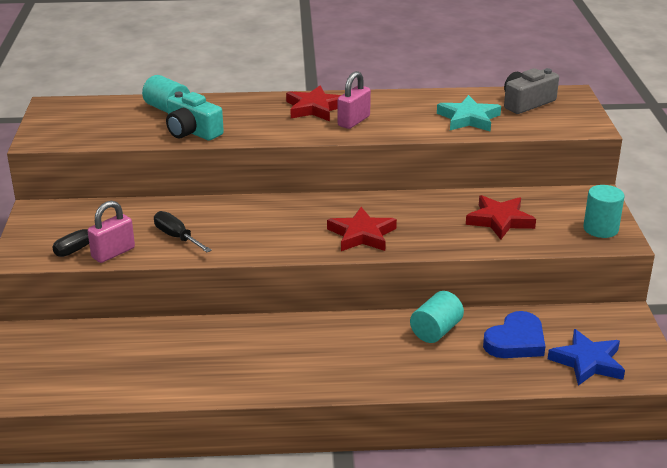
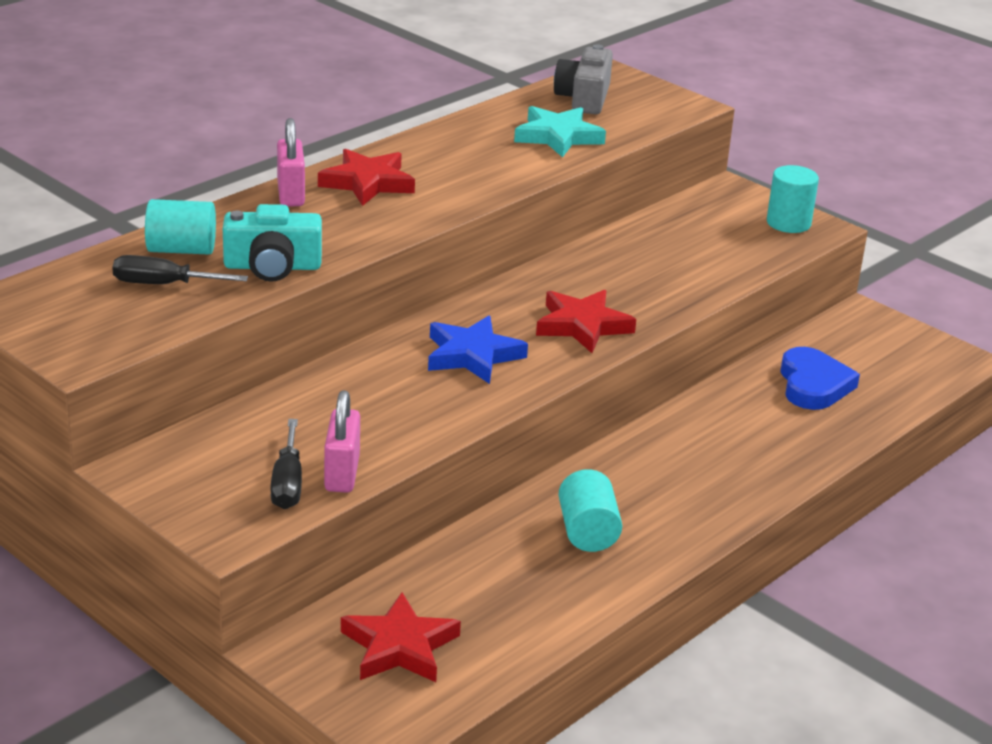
camera: 45 degrees left, 0 degrees up
(177, 237) = (384, 420): black screwdriver -> black screwdriver (163, 284)
(354, 121) = (442, 183): pink padlock -> pink padlock (291, 194)
(436, 331) = (730, 410): turquoise cylinder -> turquoise cylinder (587, 532)
(500, 220) = (688, 252): red star -> red star (399, 646)
(587, 362) = (899, 375): blue star -> blue star (473, 355)

